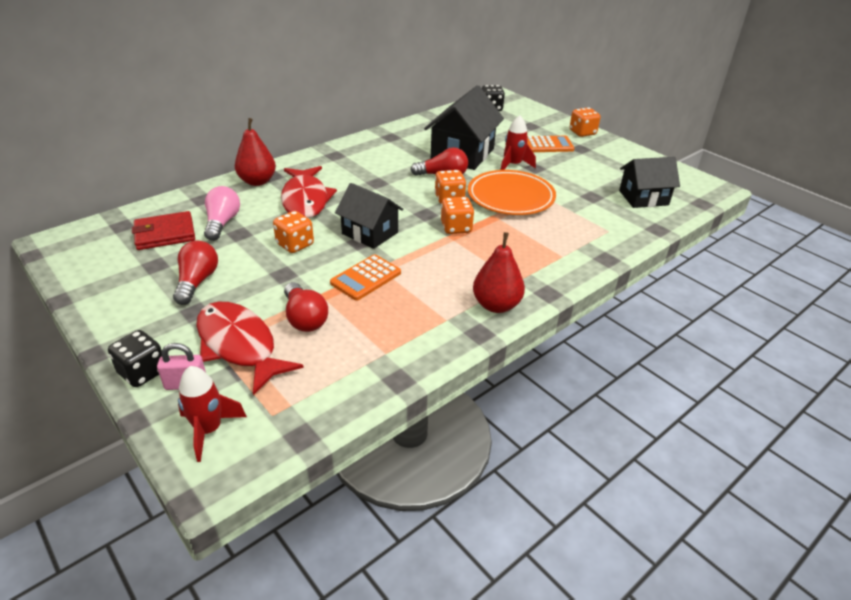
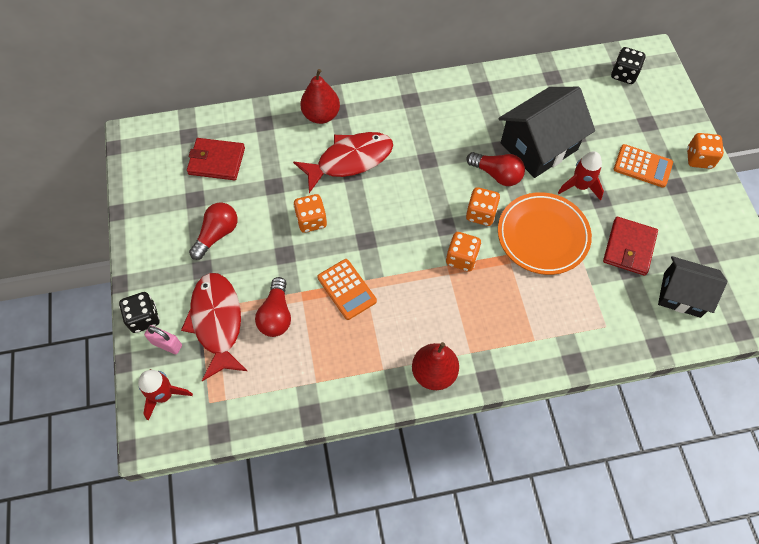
camera: 30 degrees right, 25 degrees up
(222, 223) = (266, 165): pink light bulb -> none
(305, 200) = (350, 160): red fish -> red fish turned 135 degrees counterclockwise
(366, 278) = (346, 289): orange calculator -> orange calculator turned 105 degrees counterclockwise
(370, 233) = (381, 232): black house -> none
(581, 185) = (629, 247): none -> red wallet

